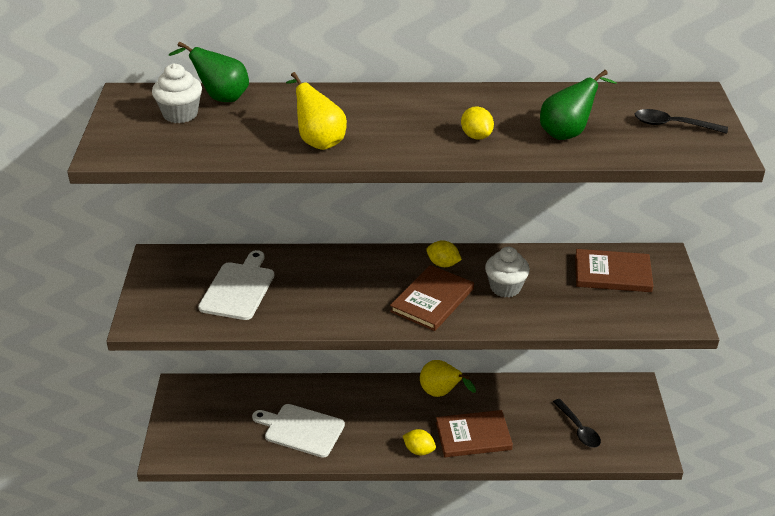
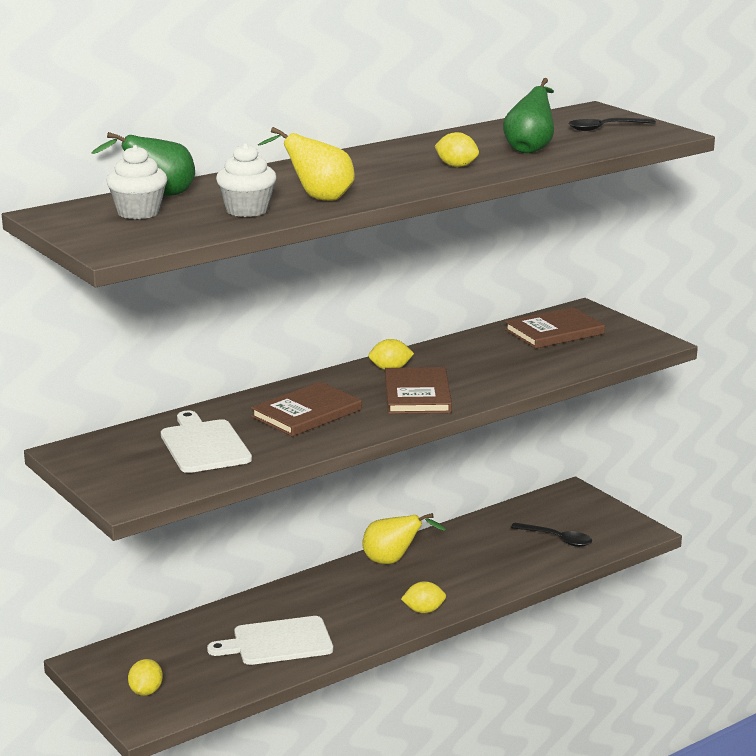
camera: 35 degrees left, 15 degrees down
(188, 430) = (146, 691): none -> yellow lemon
(473, 436) = (464, 580): brown book -> brown book (306, 413)
(505, 287) = (473, 367): white cupcake -> white cupcake (247, 210)

